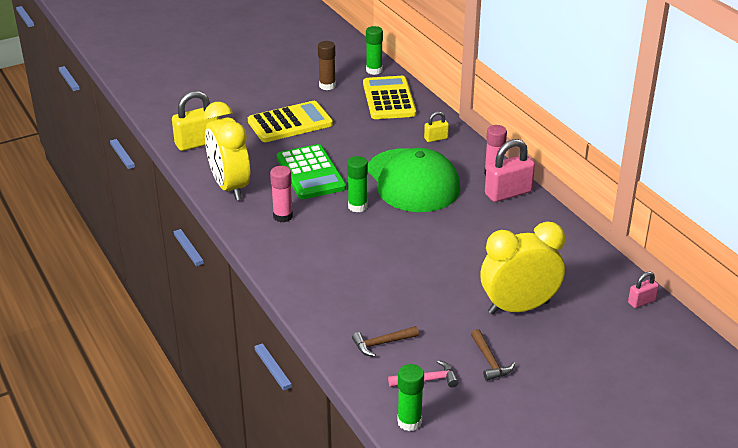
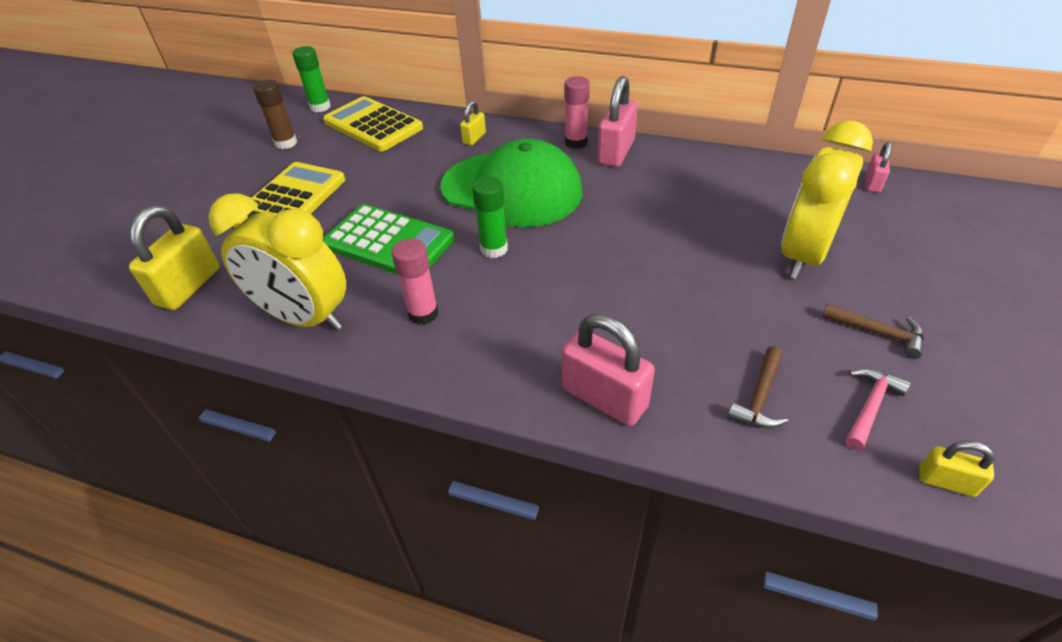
camera: 40 degrees left, 10 degrees up
(312, 299) = (604, 398): none -> pink padlock
(409, 422) = (946, 481): green glue stick -> yellow padlock

